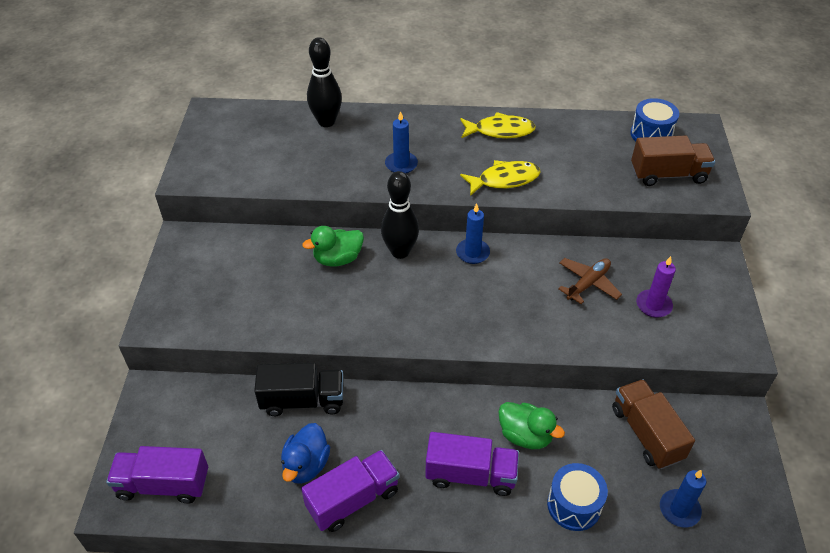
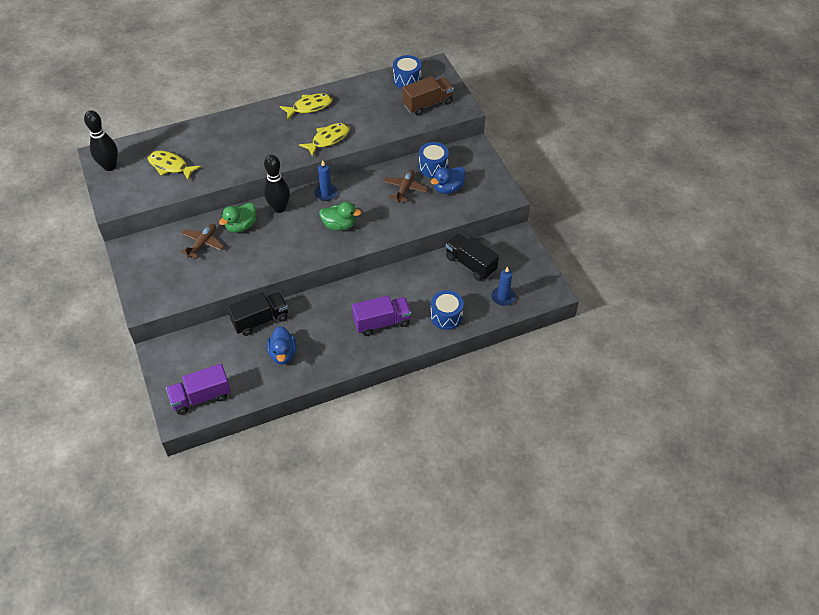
camera: 25 degrees left, 5 degrees up
(276, 265) = (202, 244): none -> brown plane
(284, 151) = (170, 166): none -> yellow fish
(326, 122) = (188, 136): black bowling pin -> black bowling pin (110, 166)
(353, 499) = (321, 361): purple truck -> none
(401, 164) = (256, 150): blue candle -> none
(525, 436) = (403, 290): green duck -> green duck (339, 225)
(643, 266) = (433, 167): none -> blue drum
(646, 433) = (470, 264): brown truck -> black truck
(653, 305) = (448, 188): purple candle -> blue duck

